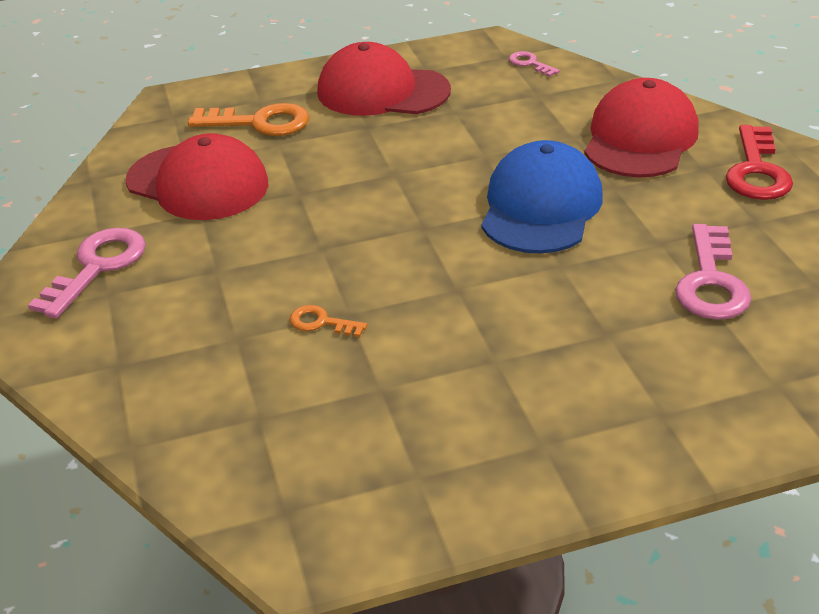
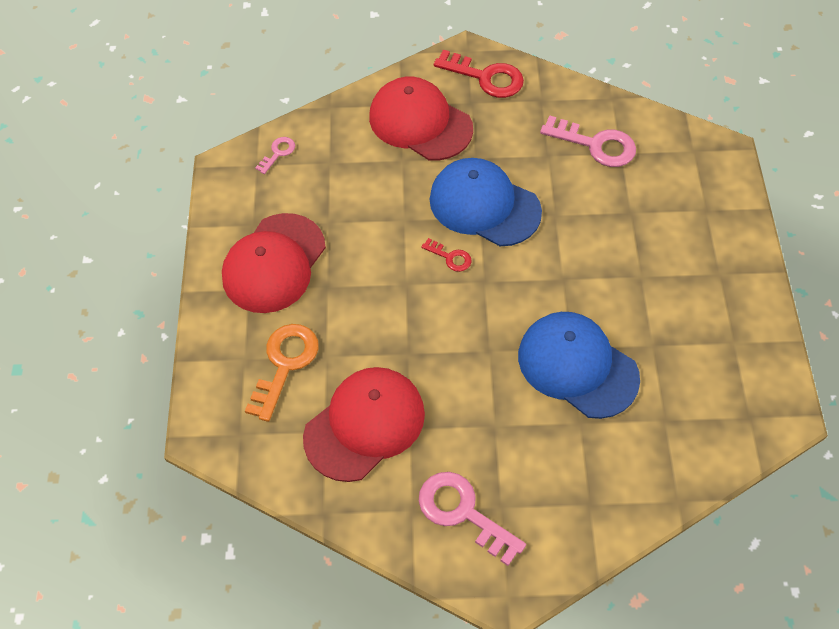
camera: 75 degrees left, 20 degrees up
(321, 322) = (577, 366): orange key -> blue cap
(446, 196) = (450, 257): none -> red key
(529, 63) = (278, 153): pink key -> pink key turned 150 degrees clockwise

